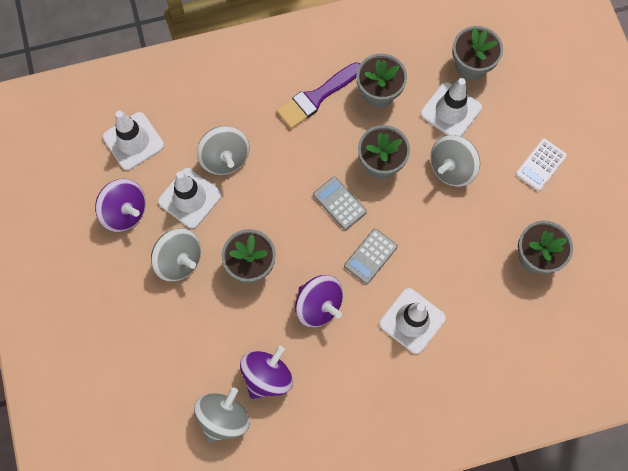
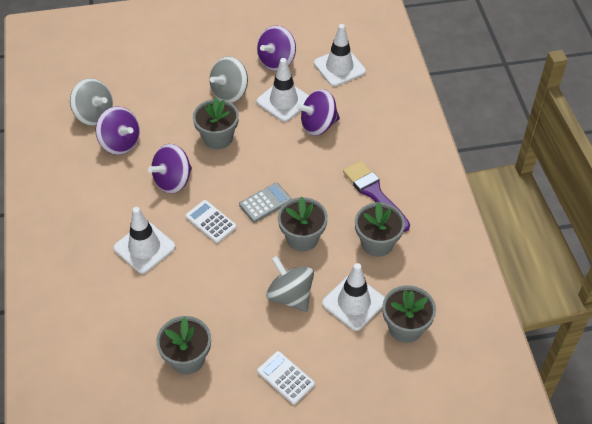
camera: 95 degrees right, 20 degrees down
(225, 158) = (318, 125): grey spinning top -> purple spinning top
(370, 256) = (211, 222): grey calculator -> white calculator

